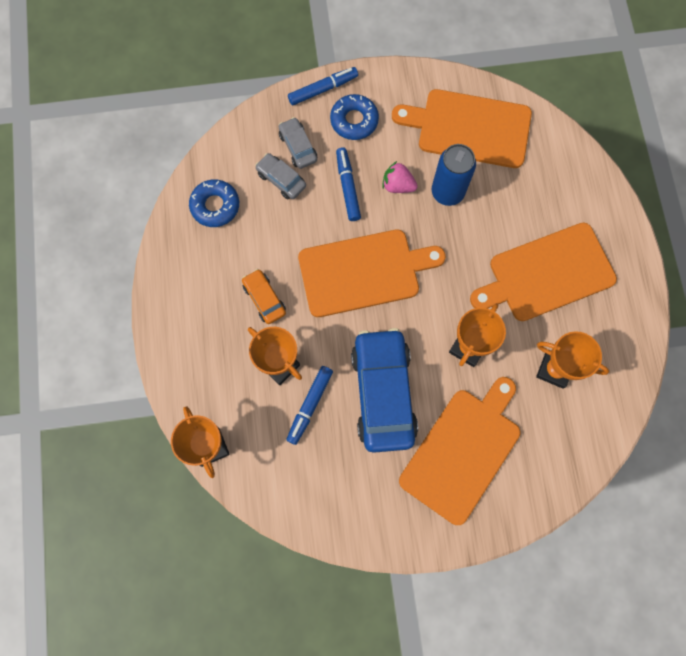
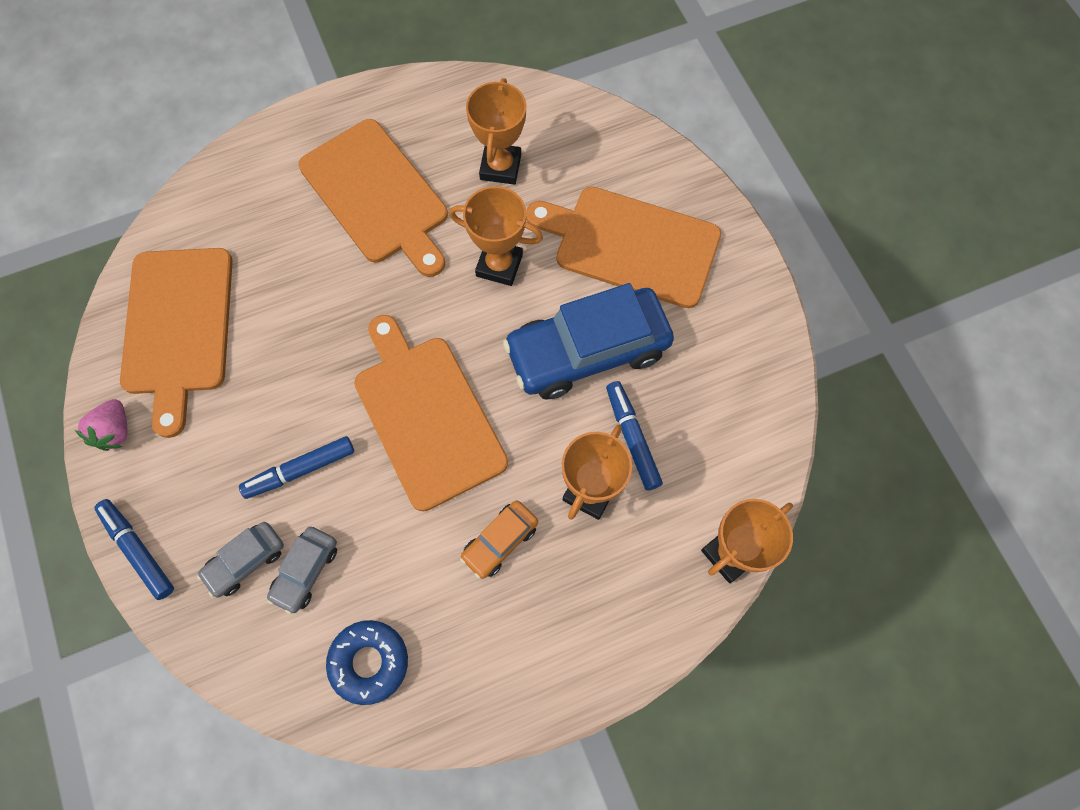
camera: 105 degrees left, 5 degrees down
(309, 405) = (632, 438): blue marker -> blue marker turned 120 degrees counterclockwise
(354, 120) = (187, 488): blue donut -> none
(398, 185) = (285, 401): pink strawberry -> pink strawberry (115, 431)
(447, 192) = (284, 334): blue can -> none

